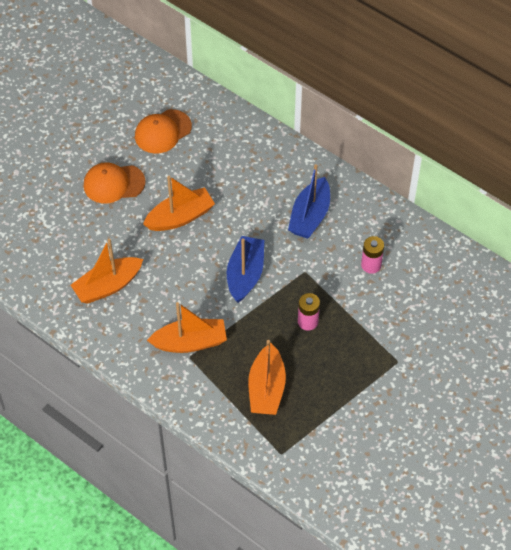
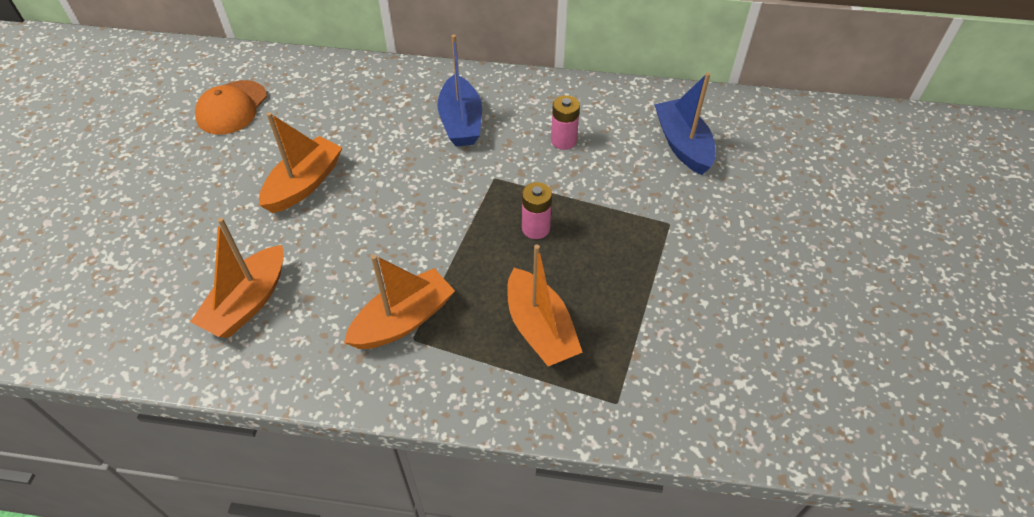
camera: 30 degrees left, 5 degrees down
(113, 183) = (195, 183): orange cap -> none
(245, 274) = (425, 211): blue boat -> blue boat (682, 145)

